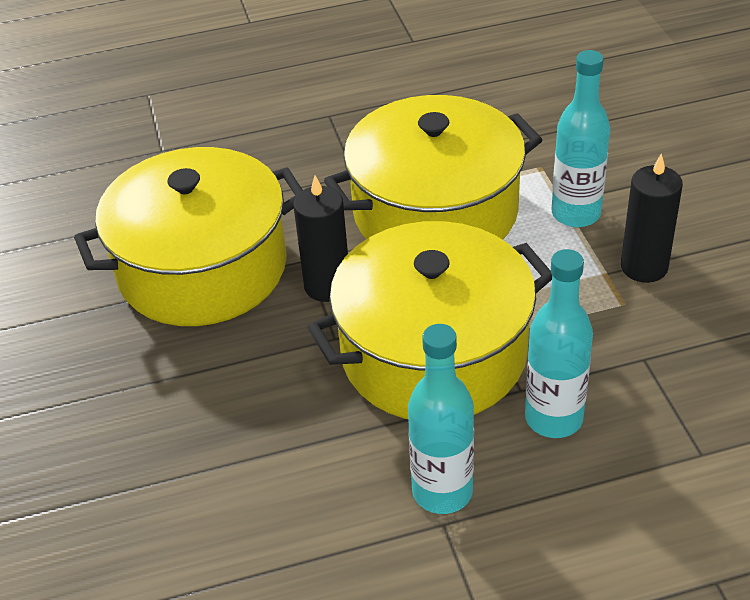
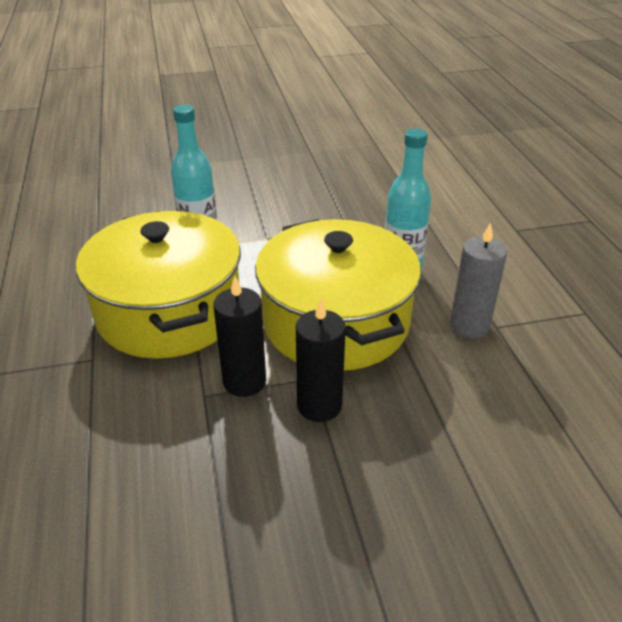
camera: 90 degrees left, 5 degrees down
(202, 268) = (192, 480): yellow pot -> none
(442, 491) = (469, 325): turquoise bottle -> grey candle
(644, 267) = (265, 222): black candle -> black candle (319, 405)

